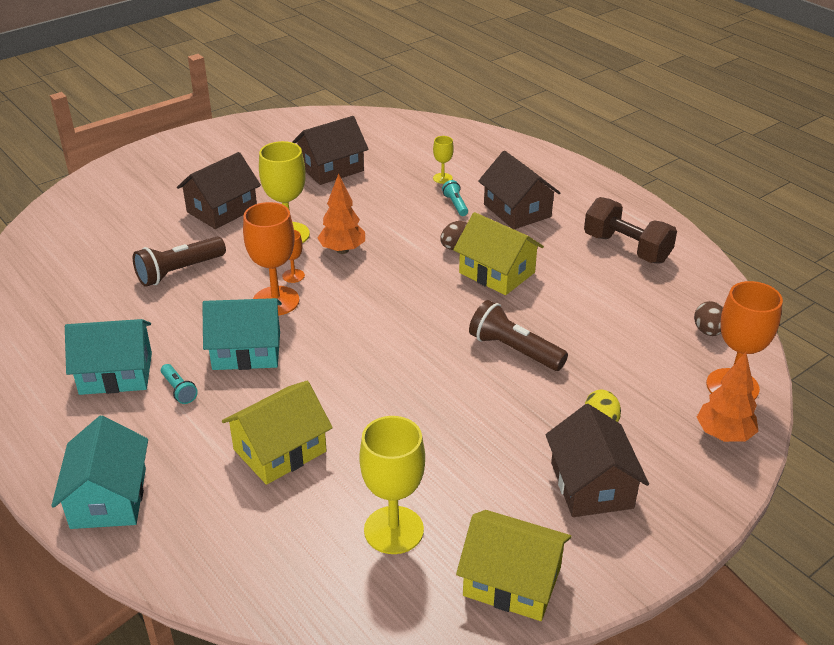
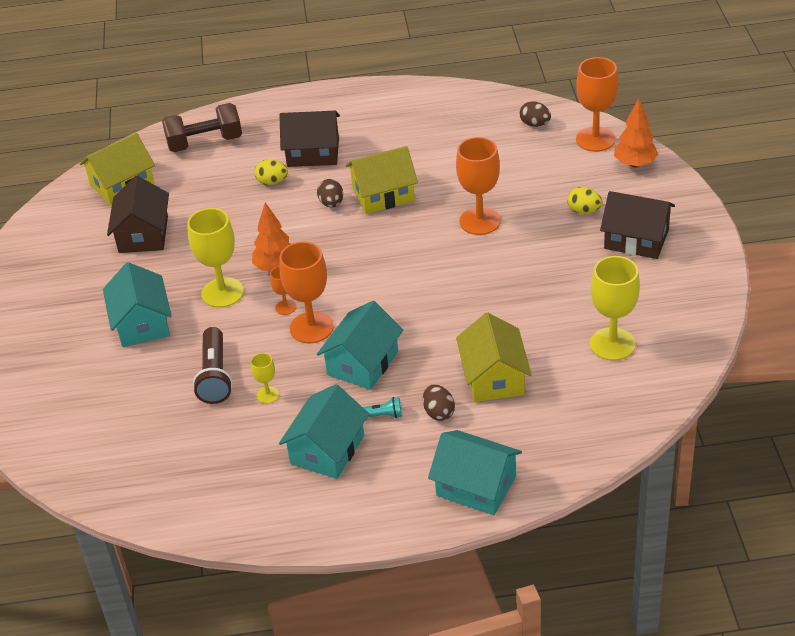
camera: 55 degrees left, 5 degrees up
(204, 429) = (438, 412): none -> brown egg
(222, 210) = (142, 323): brown house -> turquoise house
(442, 178) = (226, 175): yellow goblet -> yellow goblet (268, 395)
(455, 204) = (272, 182): turquoise flashlight -> yellow egg
(512, 581) = (691, 306): yellow house -> yellow house (122, 185)
(514, 350) = (480, 221): brown flashlight -> orange goblet
(626, 248) = (413, 119): brown dumbbell -> brown dumbbell (205, 143)

